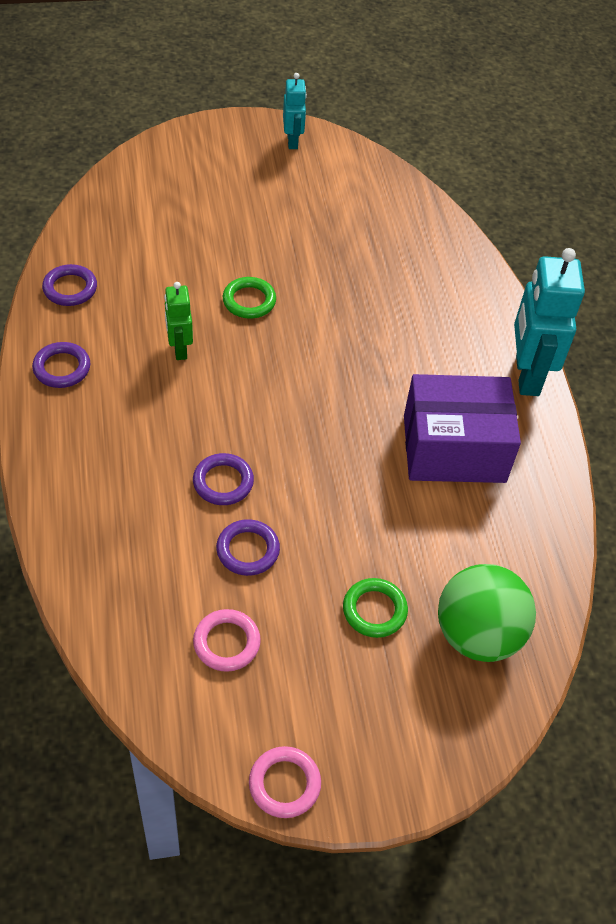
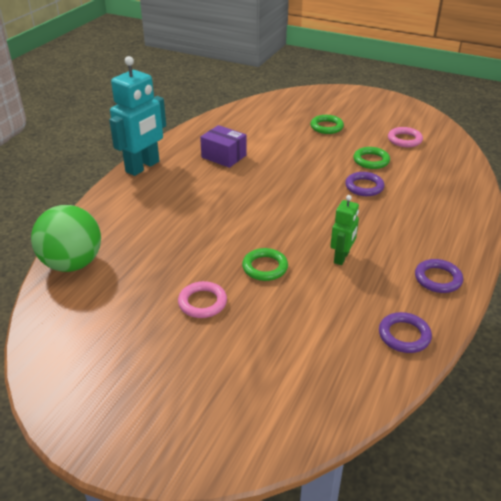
camera: 140 degrees left, 15 degrees down
(248, 550) = (371, 160): purple ring -> green ring
(284, 784) = (406, 105): pink ring -> pink ring (202, 302)
(293, 141) = (77, 393): turquoise robot -> none
(454, 448) = (224, 156): purple box -> purple box, size x0.59
(477, 634) = (289, 109): green ball -> green ball (72, 264)

